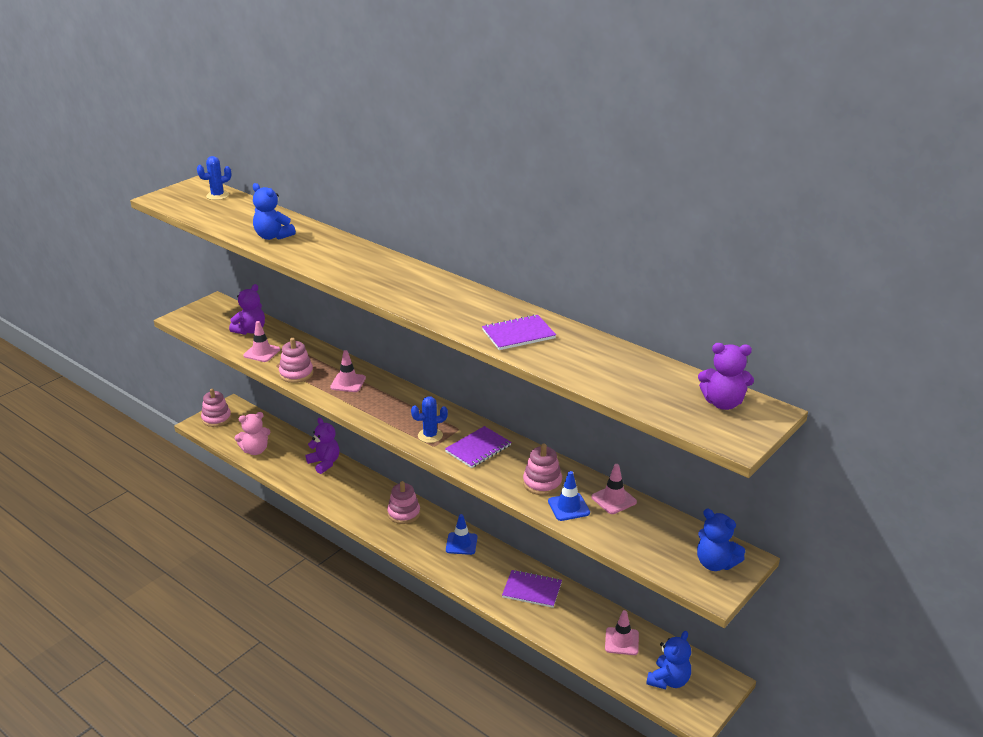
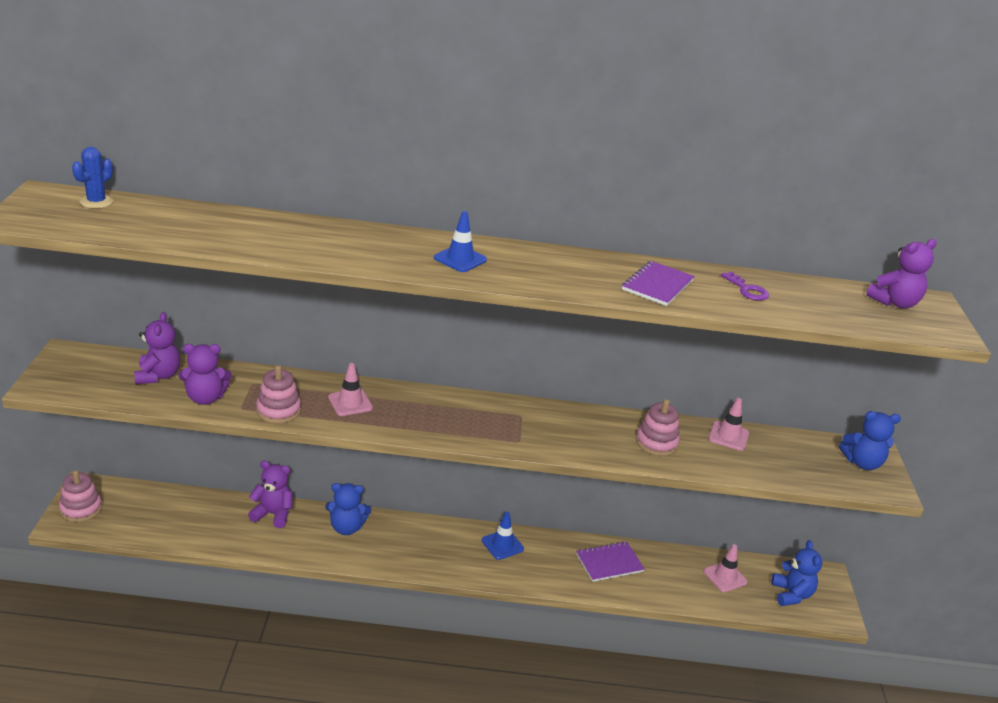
camera: 40 degrees left, 0 degrees up
(255, 450) = (173, 530): pink teddy bear -> none
(261, 352) = (205, 398): pink traffic cone -> purple teddy bear
(273, 236) = (247, 238): blue teddy bear -> blue teddy bear (346, 528)
(404, 513) = (415, 536): pink stacking toy -> none
(430, 435) = (503, 432): blue cactus -> none
(478, 448) = (562, 429): purple notebook -> none
(568, 507) = (704, 457): blue traffic cone -> blue traffic cone (460, 259)
(593, 357) = (747, 290): none -> purple key

